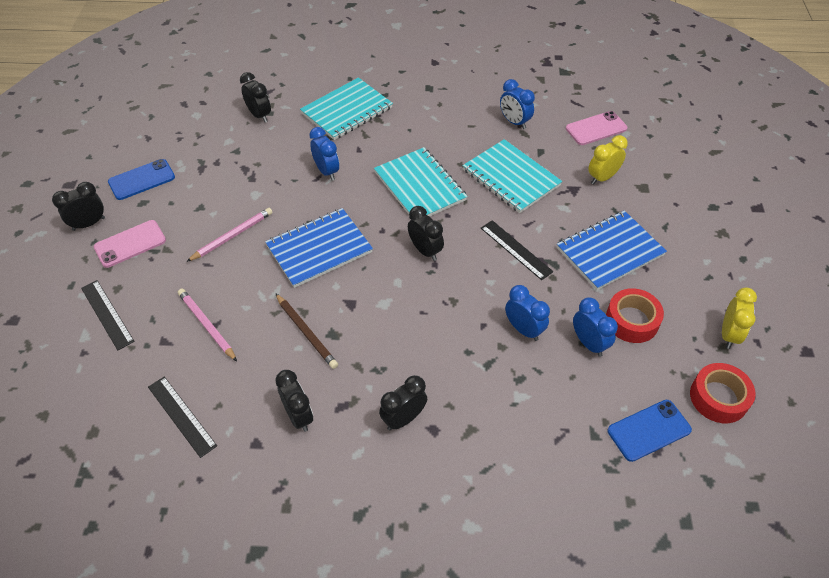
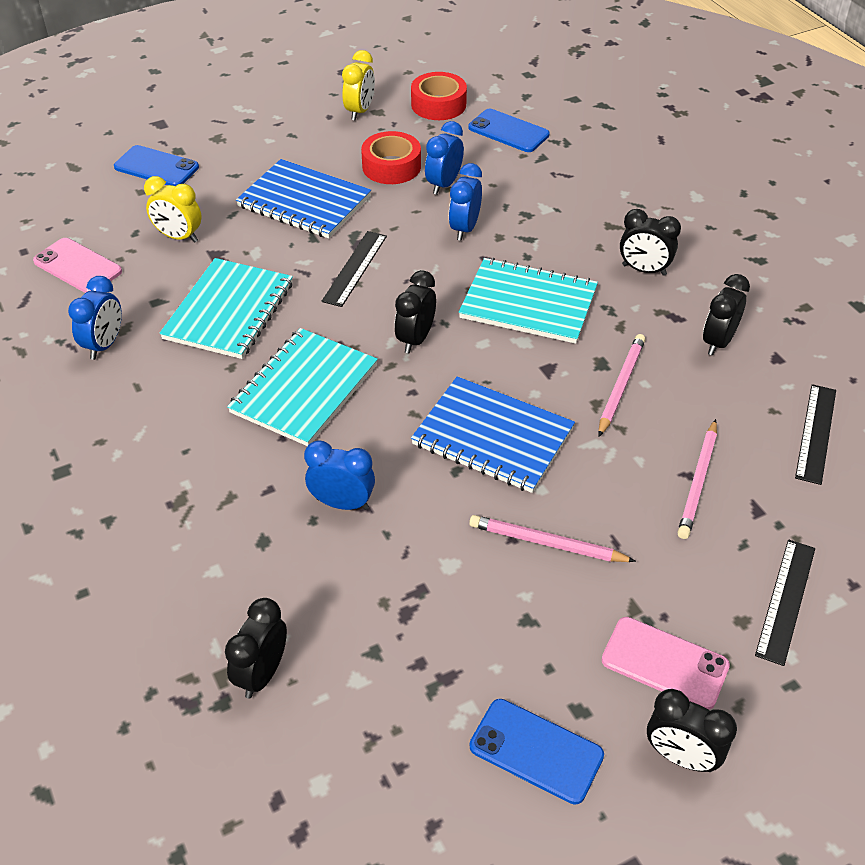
camera: 120 degrees left, 5 degrees down
(306, 332) = (620, 386): brown pencil -> pink pencil
(326, 171) = (342, 503): blue clock -> blue clock turned 75 degrees clockwise
(347, 110) = (180, 550): turquoise notebook -> turquoise notebook (528, 303)
(695, 190) = (156, 167): none -> blue phone
(729, 334) = (360, 111): yellow clock -> yellow clock turned 120 degrees clockwise

